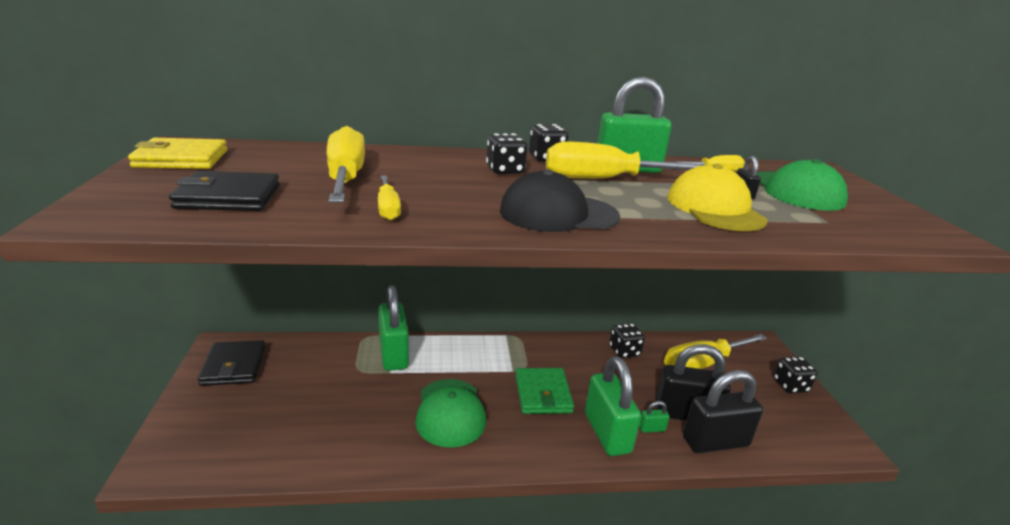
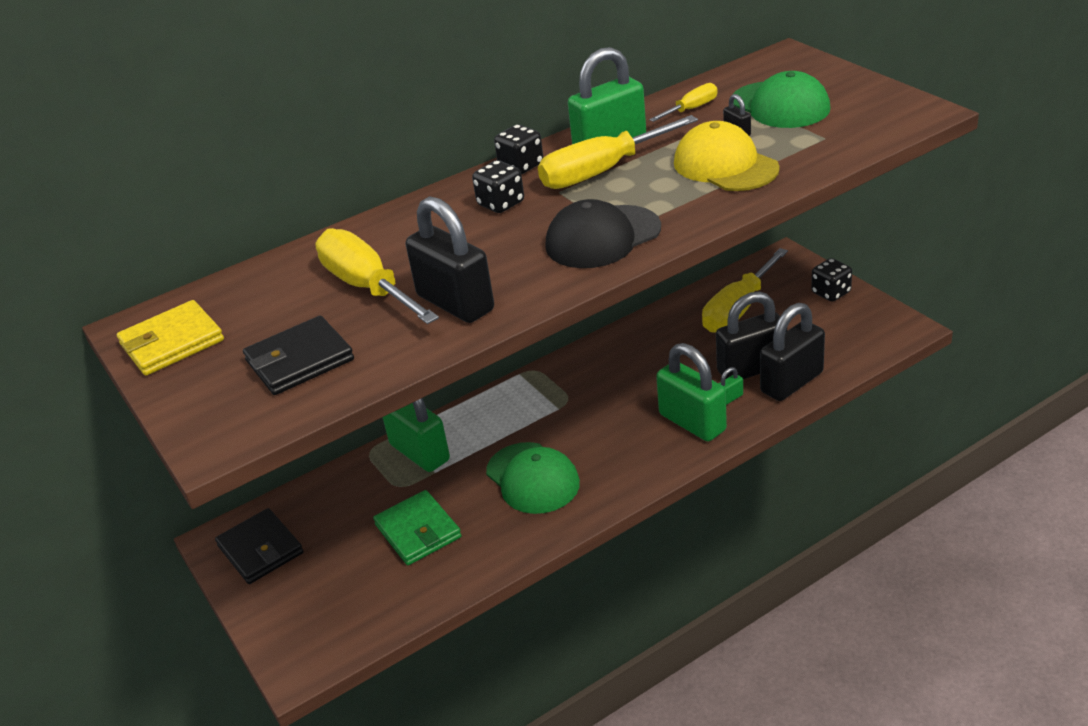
camera: 20 degrees left, 10 degrees up
(388, 208) = (455, 303): yellow screwdriver -> black padlock
(543, 394) = (606, 416): green wallet -> green wallet (418, 531)
(624, 351) = (654, 332): black dice -> none

